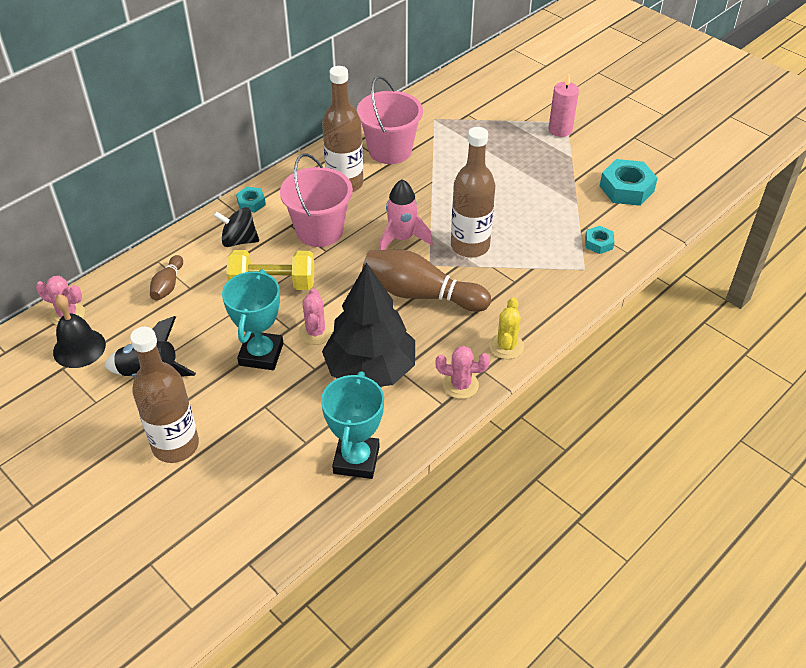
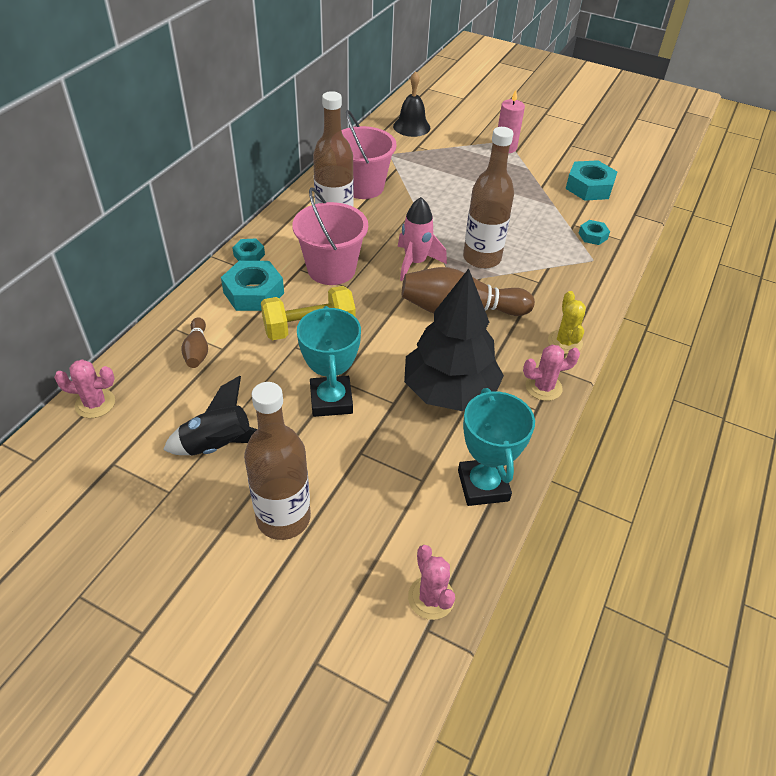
camera: 20 degrees left, 0 degrees up
(79, 348) = (124, 437): black bell -> black bell (411, 127)
(239, 240) = (253, 293): black spinning top -> turquoise nut
(315, 332) = (376, 366): pink cactus -> pink cactus (431, 598)

